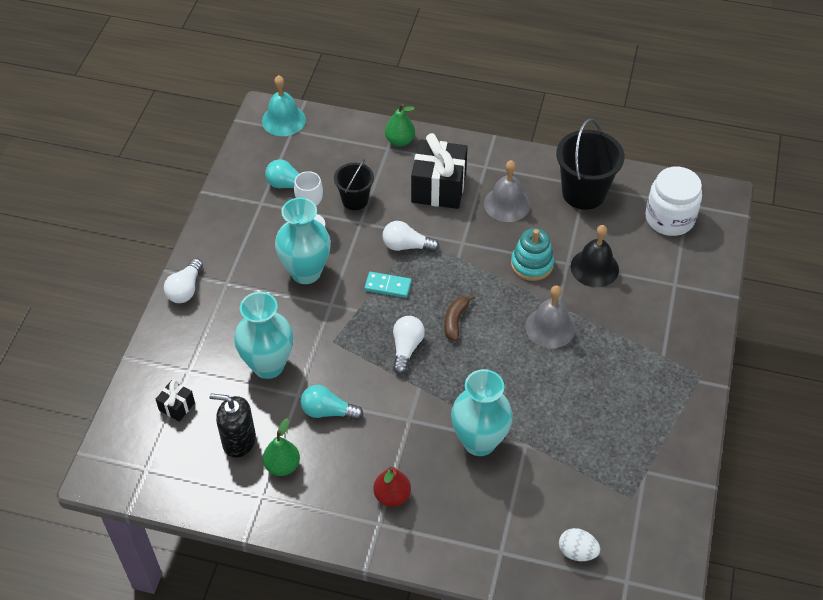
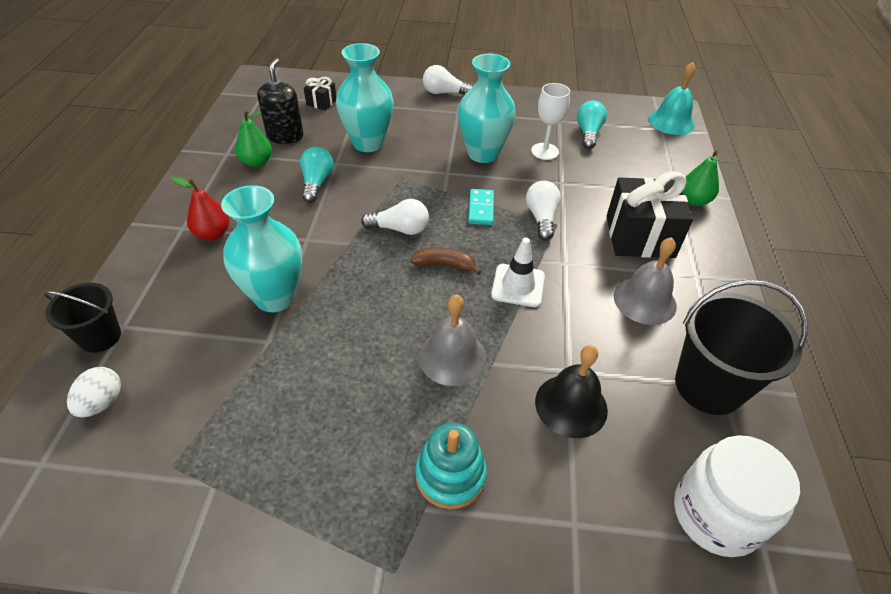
camera: 80 degrees right, 5 degrees down
(355, 200) = (589, 176): black bucket -> black bucket (100, 337)
(484, 276) = (518, 285): none -> white traffic cone
(532, 264) = (553, 332): turquoise stacking toy -> turquoise stacking toy (450, 475)

